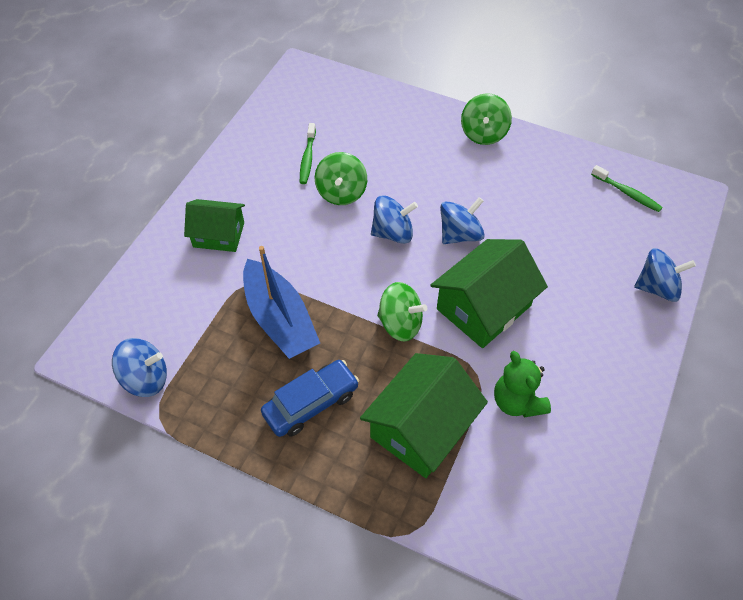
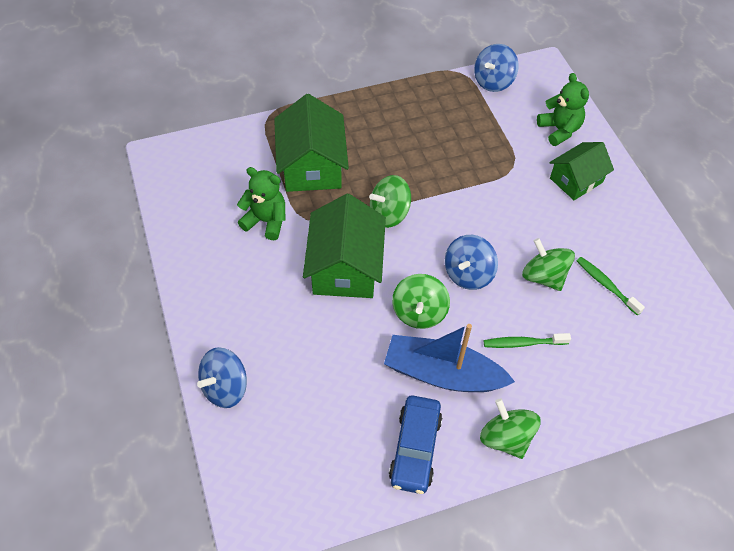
camera: 135 degrees right, 0 degrees up
(166, 283) = (559, 130): none -> green teddy bear
(280, 319) = (465, 161): blue boat -> blue boat (442, 374)
(311, 403) = (389, 133): blue car -> blue car (415, 448)
(460, 234) = (419, 312): blue spinning top -> green spinning top
(627, 193) = (317, 476): green toothbrush -> green toothbrush (523, 343)

